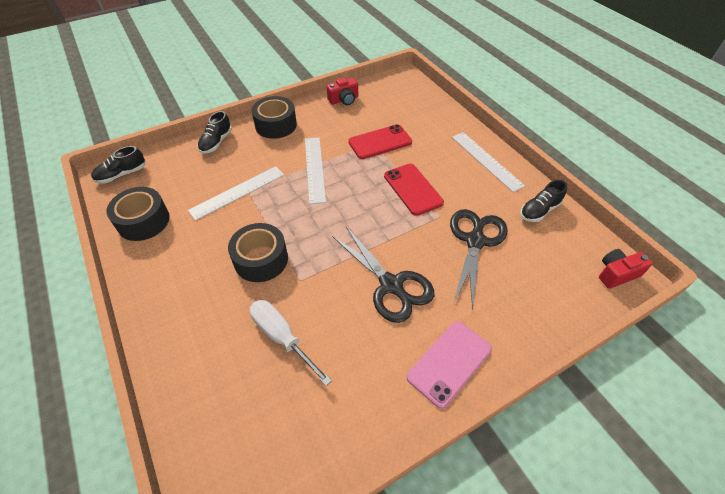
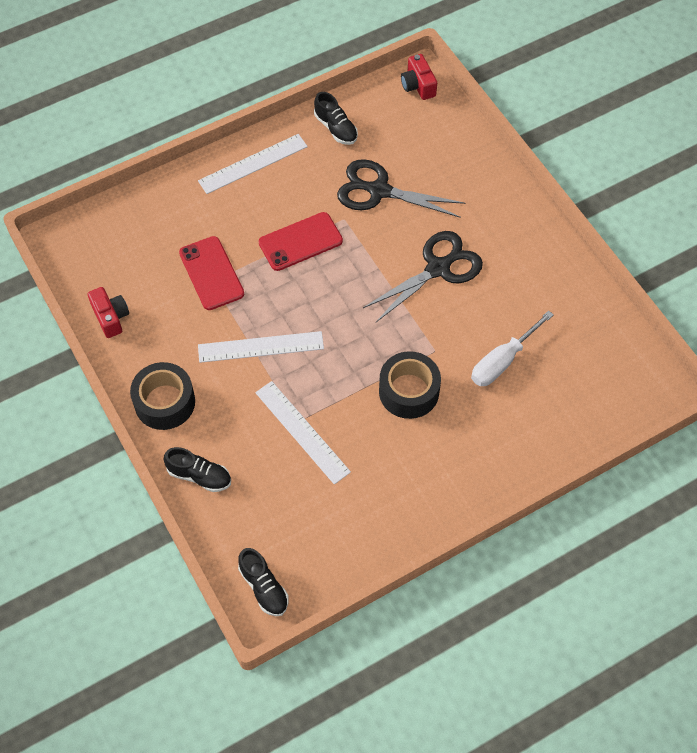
camera: 90 degrees left, 10 degrees up
(143, 221) = (351, 533): black tape -> none
(449, 363) = (518, 227): pink phone -> none

